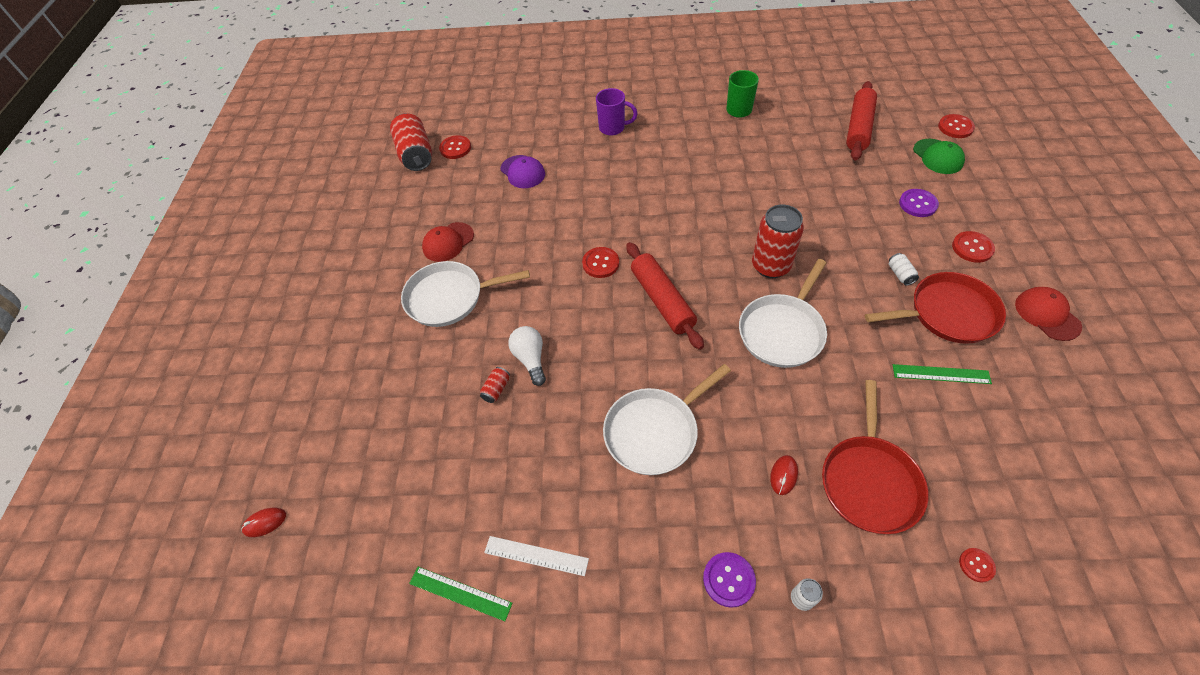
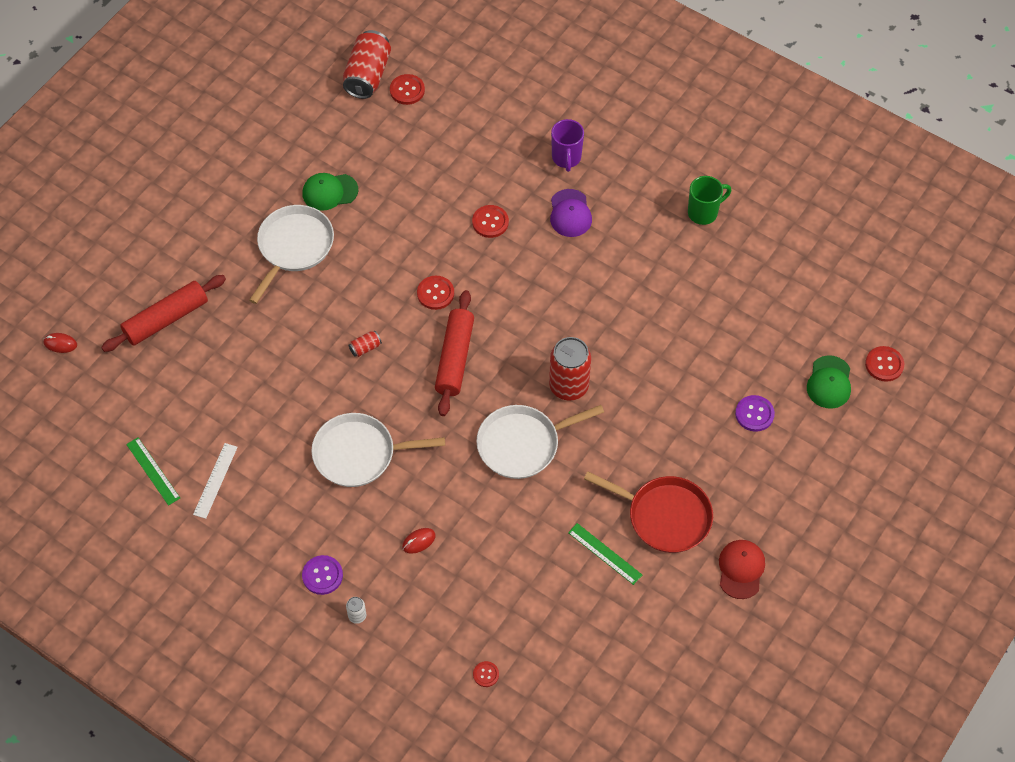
camera: 30 degrees right, 5 degrees up
(448, 242) = (329, 192): red cap -> green cap
(449, 297) = (294, 247): white pan -> white pan turned 90 degrees clockwise
(496, 389) = (274, 348): red can -> red can (365, 348)
(523, 172) = (445, 157): purple cap -> purple cap (570, 213)
(530, 359) = (316, 341): white light bulb -> none
(536, 555) = (215, 480): white ruler -> white ruler turned 60 degrees clockwise
(613, 128) = (566, 158): purple mug -> purple mug turned 45 degrees clockwise
(858, 128) = (793, 306): red rolling pin -> red rolling pin (166, 319)
(869, 481) = (472, 584): red pan -> none
(900, 274) = (665, 462): white can -> none
(972, 248) = (751, 481): red button -> red button (490, 222)

